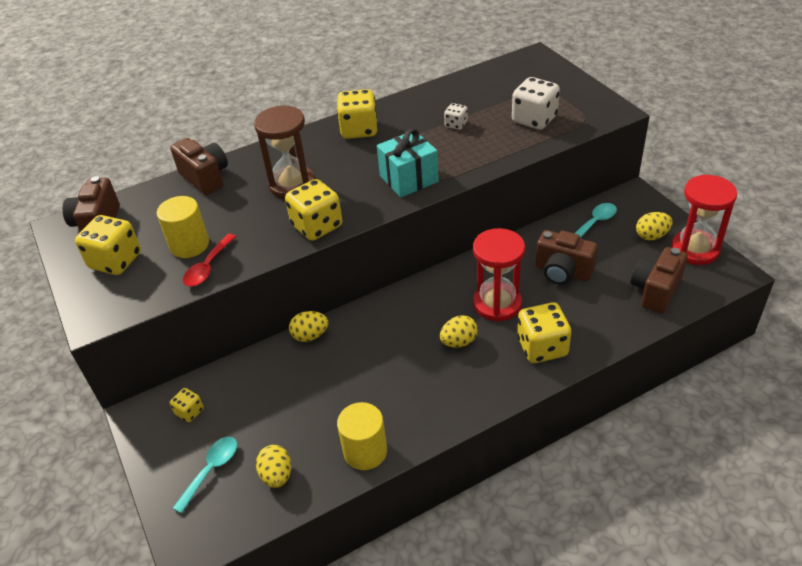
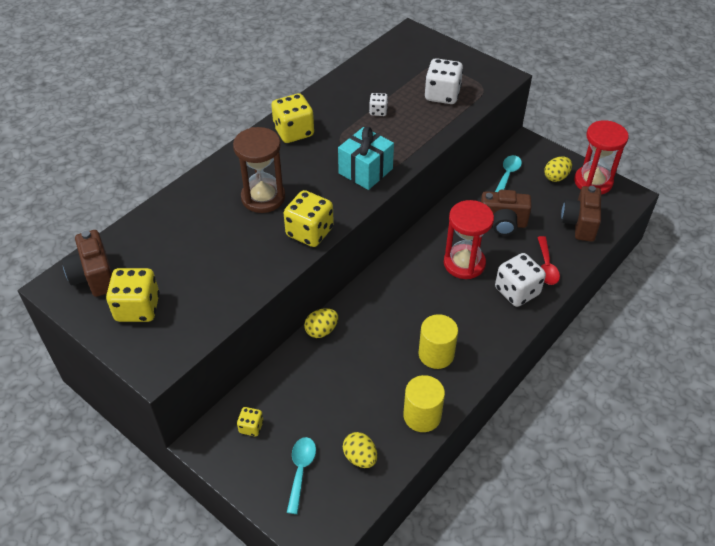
camera: 25 degrees left, 5 degrees up
(189, 245) = (201, 276): yellow cylinder -> yellow cylinder (436, 354)
(205, 178) = (174, 207): brown camera -> none
(208, 267) = (232, 293): red spoon -> red spoon (546, 266)
(459, 342) = (449, 304): yellow egg -> none
(542, 347) = (517, 291): yellow dice -> white dice

